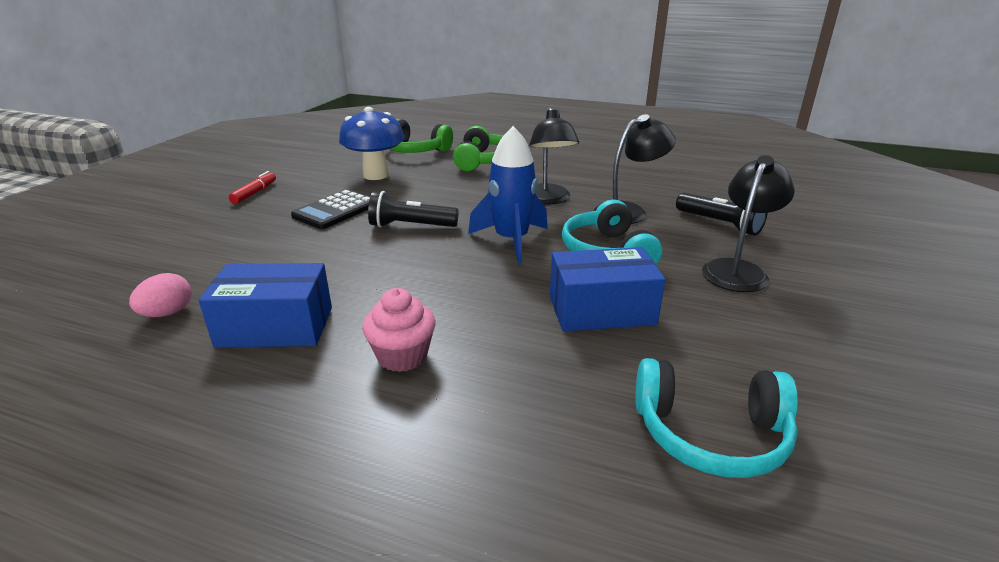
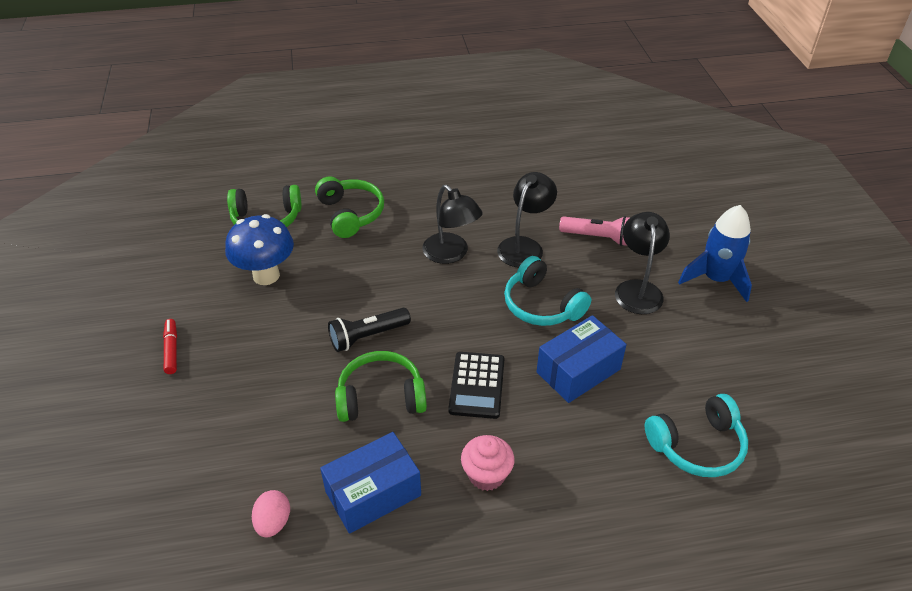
camera: 30 degrees left, 15 degrees up
(335, 210) = (280, 343): black calculator -> black calculator (477, 385)
(372, 265) = (381, 397): none -> green headphones
(511, 241) = (463, 321): blue rocket -> blue rocket (715, 279)
(719, 224) = (598, 238): black flashlight -> pink flashlight

